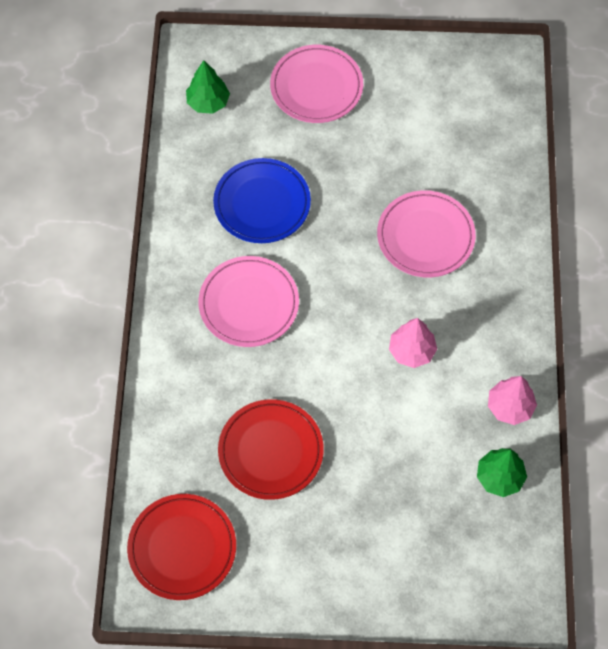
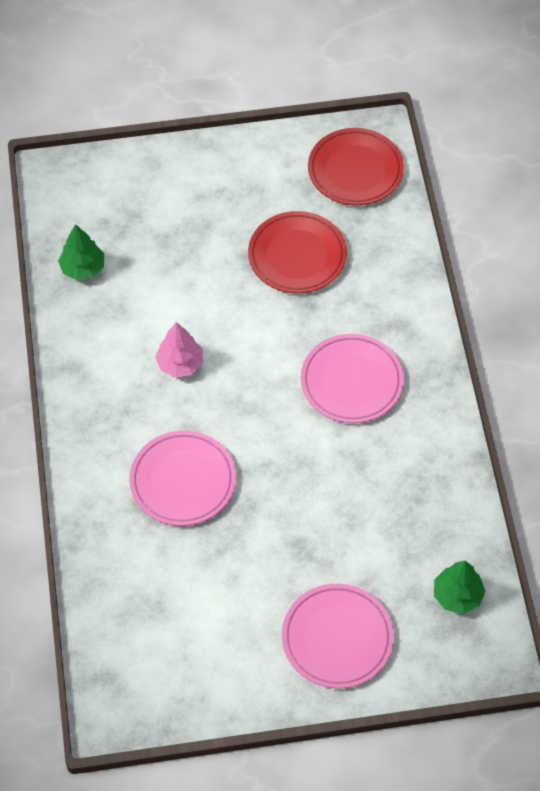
camera: 170 degrees right, 5 degrees down
(262, 203) = (365, 487): blue plate -> none
(510, 407) = (78, 329): pink tree -> none

